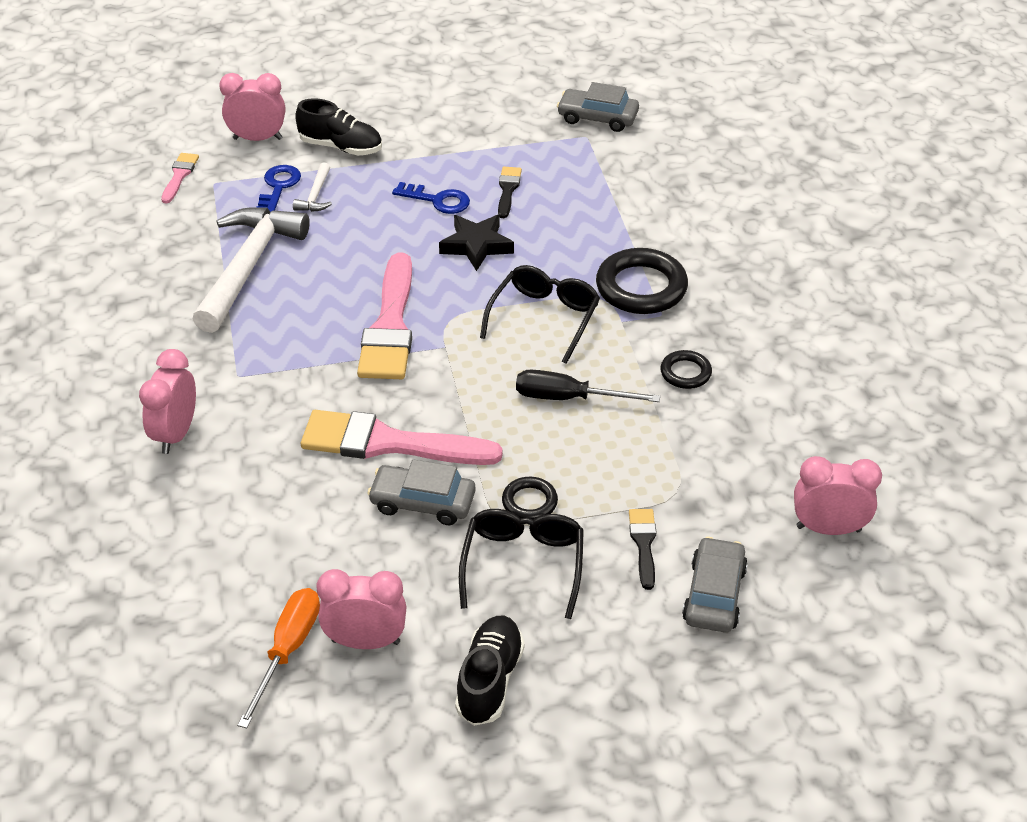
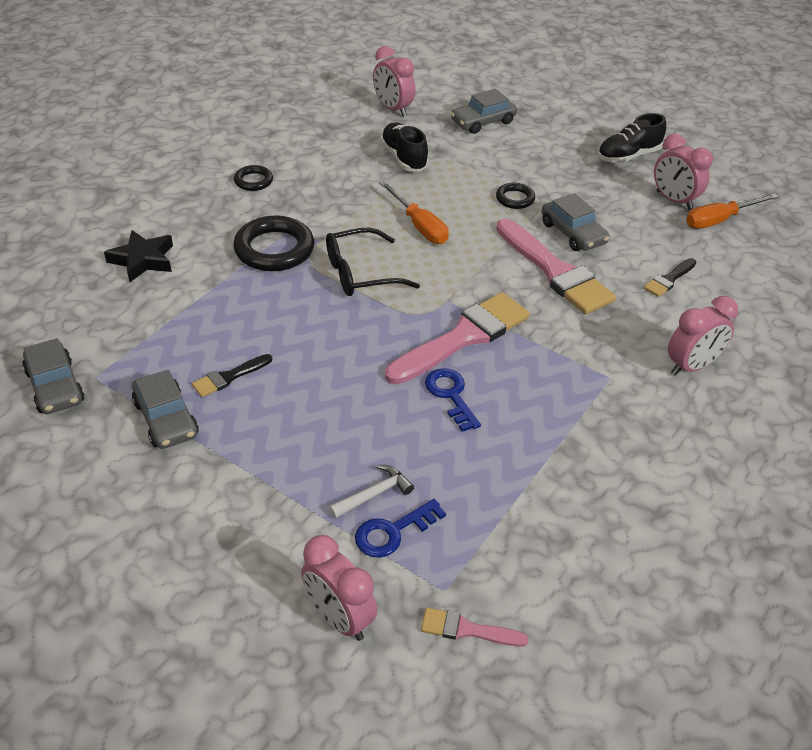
camera: 135 degrees left, 0 degrees up
(179, 176) = (467, 629): pink brush -> pink brush turned 45 degrees clockwise
(248, 267) = (510, 463): white hammer -> none
(341, 147) = (282, 535): black shoe -> black shoe (404, 158)
(437, 200) = (290, 410): blue key -> blue key (451, 396)
(476, 246) = (322, 350): black star -> black star (143, 260)
(502, 147) = (166, 419): none -> grey car
(523, 565) = (555, 180): black glasses -> none
(568, 398) = (419, 226): black screwdriver -> orange screwdriver
(643, 544) = (484, 152): black brush -> black brush (669, 279)
(685, 373) = (337, 195): black ring -> black ring (253, 181)

